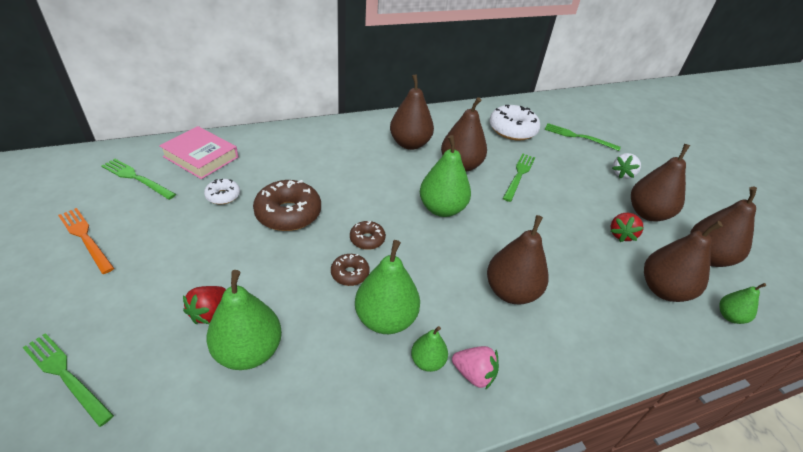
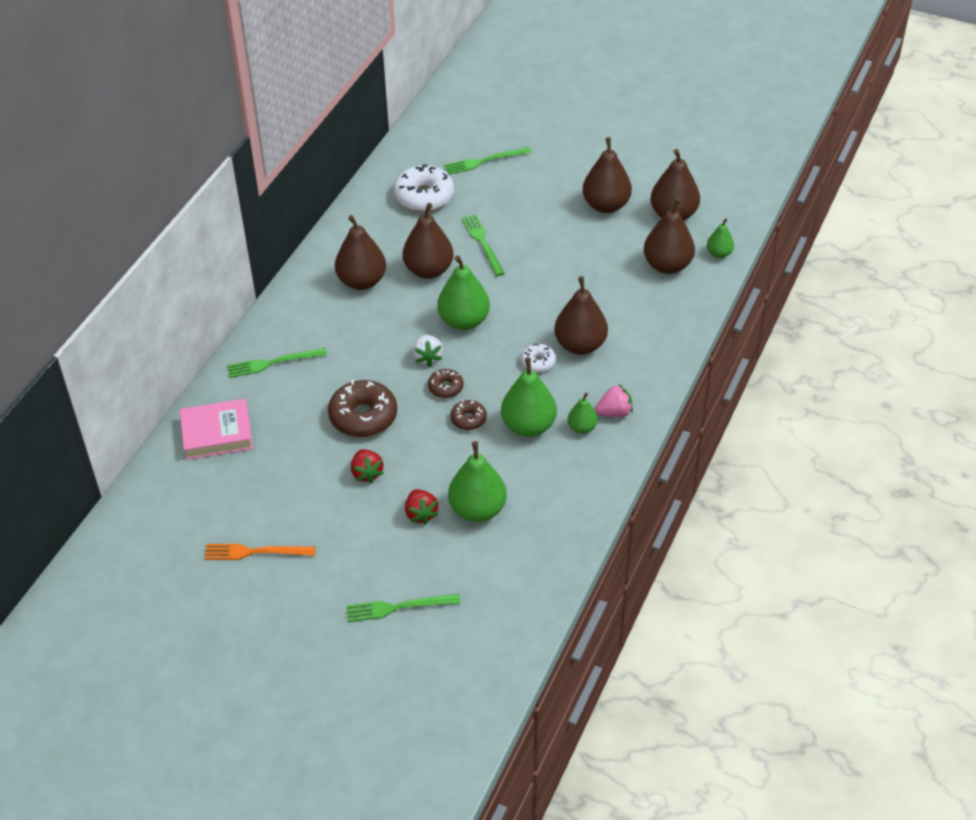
camera: 40 degrees left, 5 degrees up
(136, 178) = (202, 490): green fork -> green fork (273, 363)
(223, 196) = (293, 445): white donut -> white donut (538, 362)
(621, 235) = (605, 240): red strawberry -> red strawberry (367, 473)
(622, 174) = (555, 178): white strawberry -> white strawberry (427, 358)

